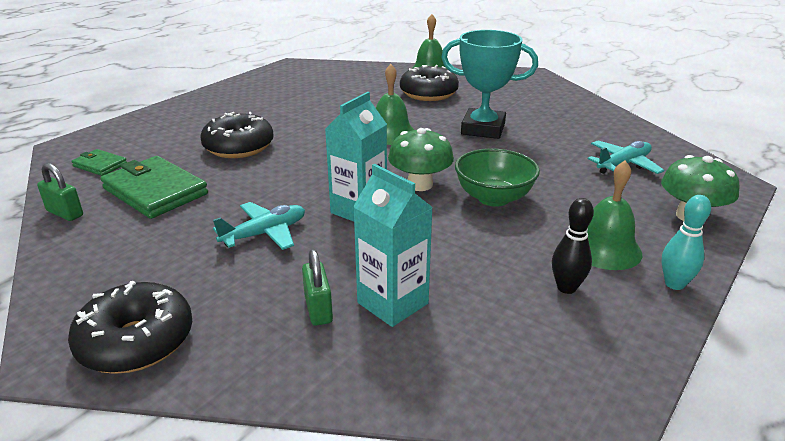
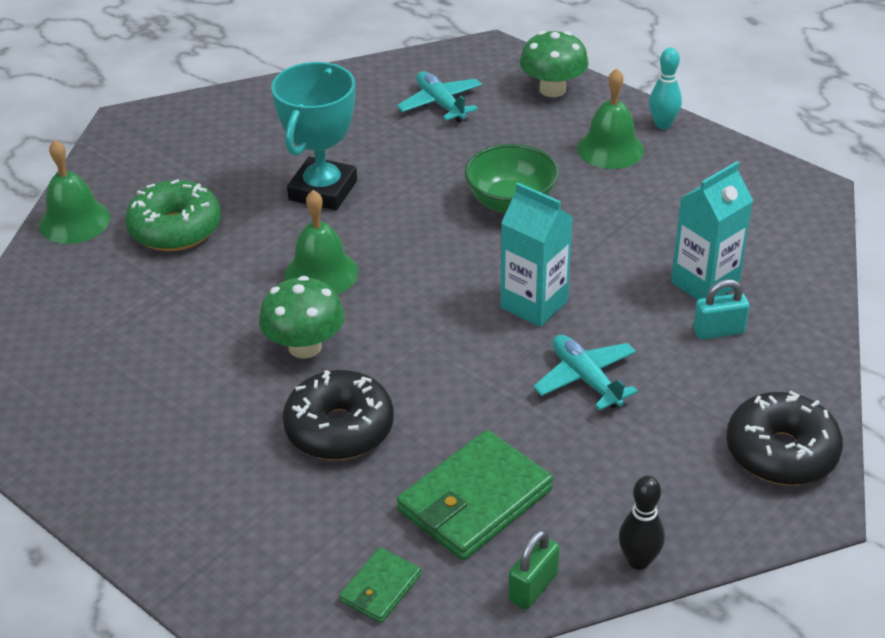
camera: 85 degrees left, 10 degrees up
(318, 309) = (718, 331): green padlock -> turquoise padlock
(420, 185) = (475, 254): green mushroom -> green mushroom (305, 346)
(428, 93) = (175, 229): black donut -> green donut
(566, 288) = (672, 181): black bowling pin -> black bowling pin (638, 561)

